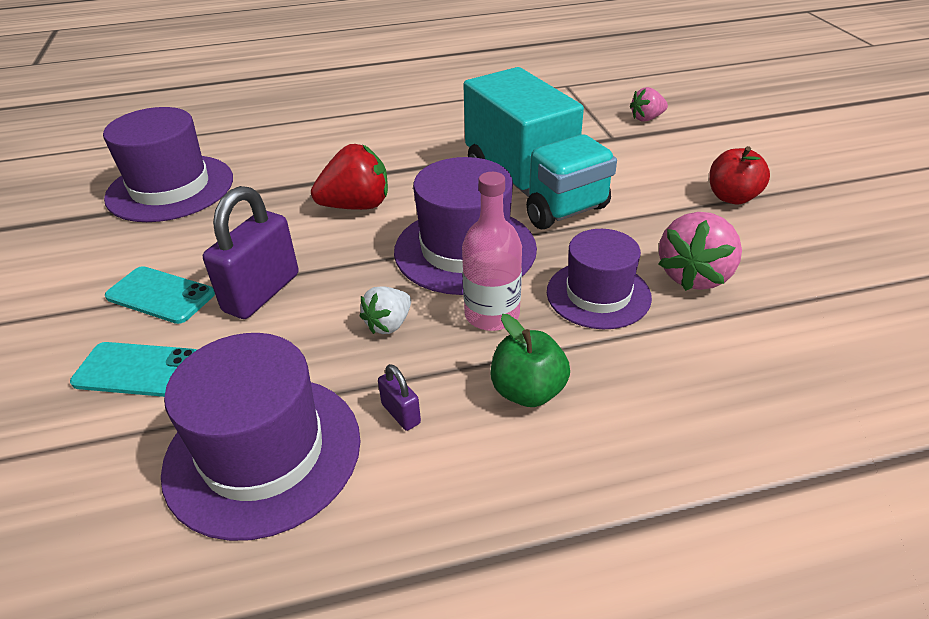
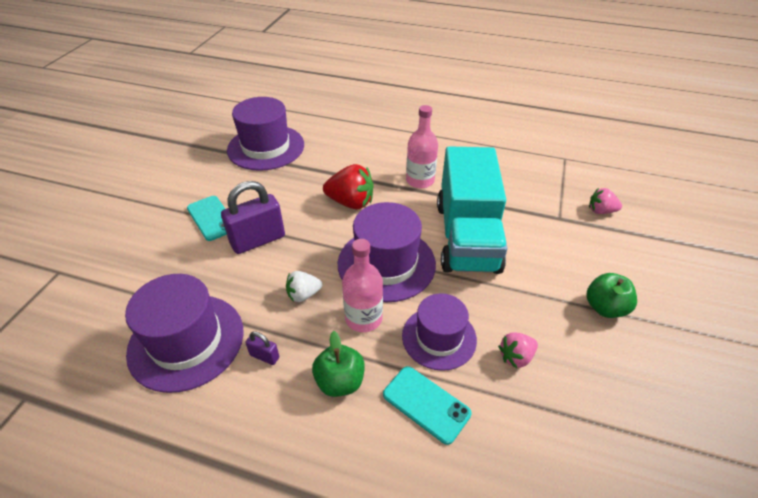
camera: 30 degrees right, 5 degrees up
(137, 370) = (170, 260): turquoise phone -> turquoise phone (426, 404)
(401, 414) = (264, 356): purple padlock -> purple padlock turned 60 degrees counterclockwise
(424, 155) = (420, 180): none -> pink bottle
(694, 276) = (516, 357): pink strawberry -> pink strawberry, size x0.59
(732, 197) = (605, 307): red apple -> green apple

